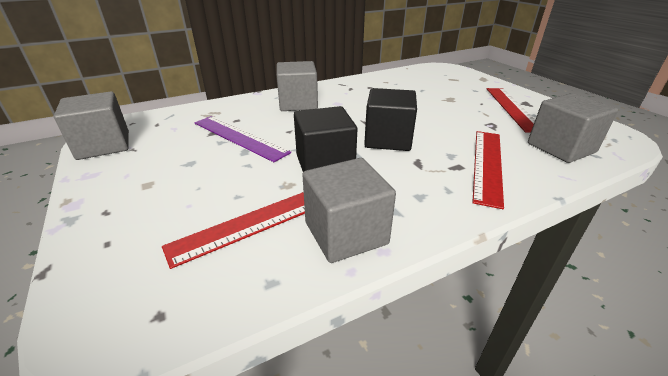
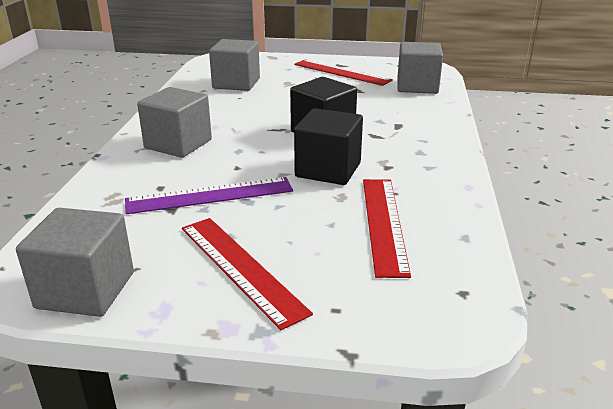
camera: 55 degrees left, 5 degrees down
(346, 233) = (436, 193): grey cube -> grey cube (236, 83)
(487, 164) = (408, 115): red ruler -> red ruler (240, 268)

